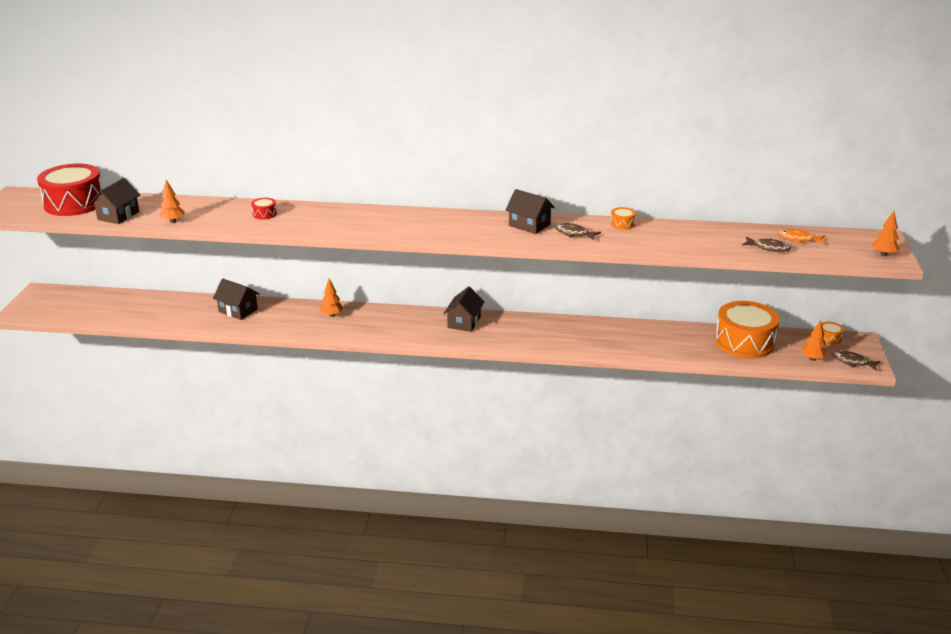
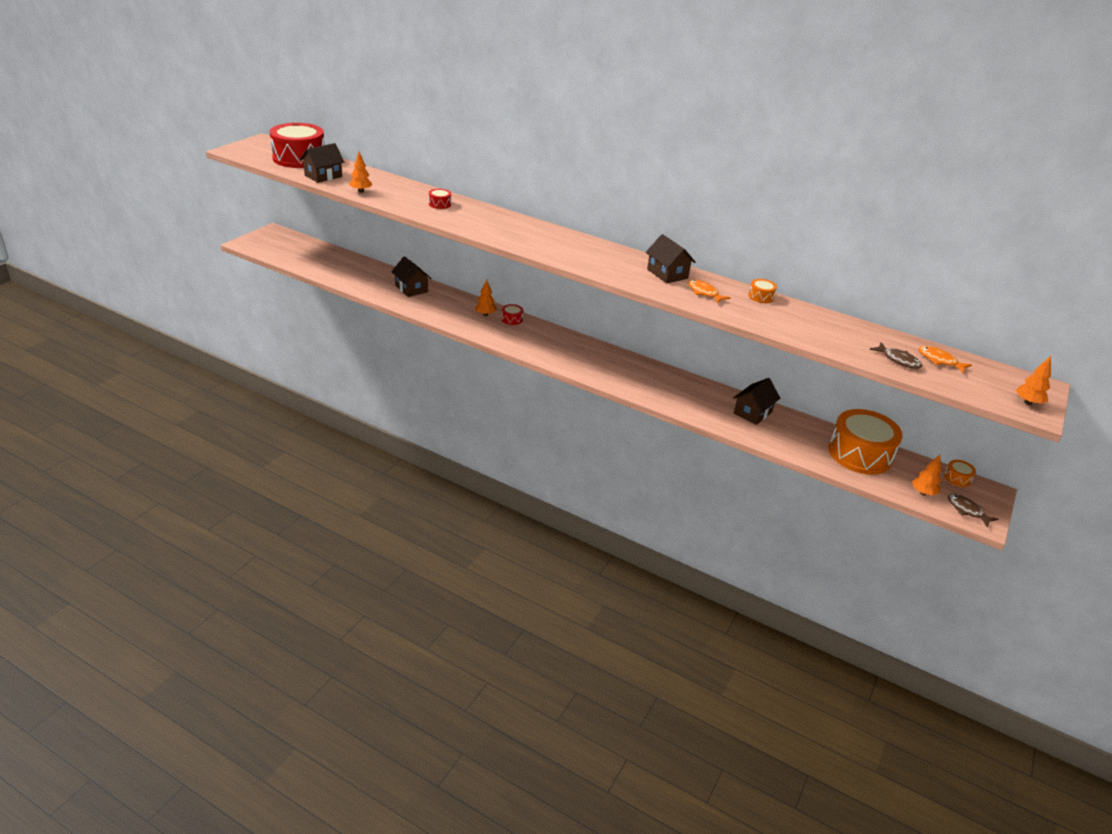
camera: 20 degrees right, 5 degrees up
(361, 312) = (512, 319): none -> red drum
(464, 322) = (596, 354): brown house -> brown house (753, 413)
(574, 234) = (704, 293): brown fish -> orange fish

